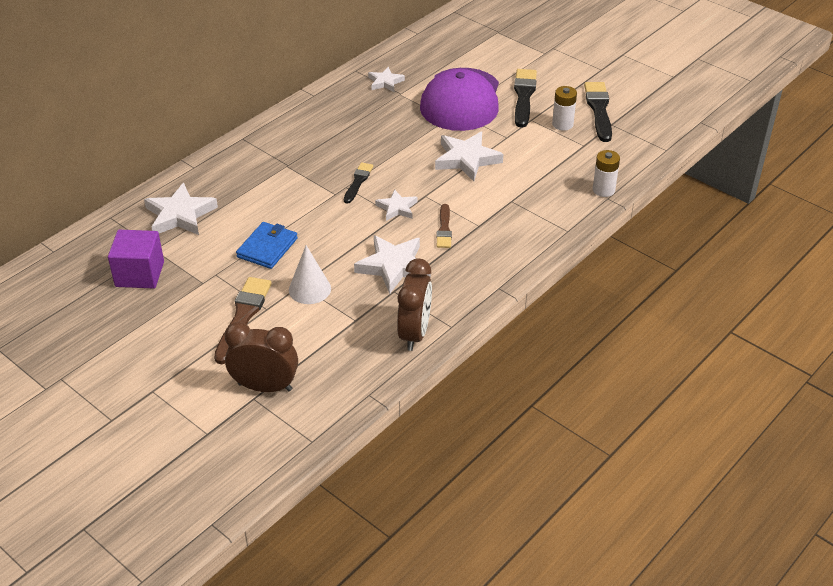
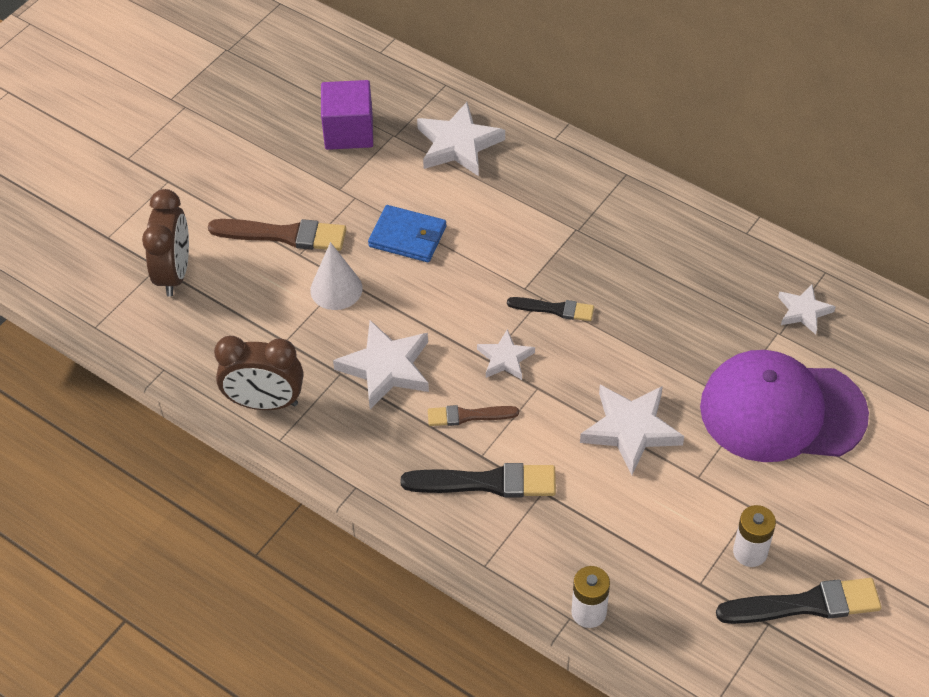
camera: 85 degrees right, 10 degrees up
(524, 96) = (816, 495): black brush -> black brush (486, 482)

